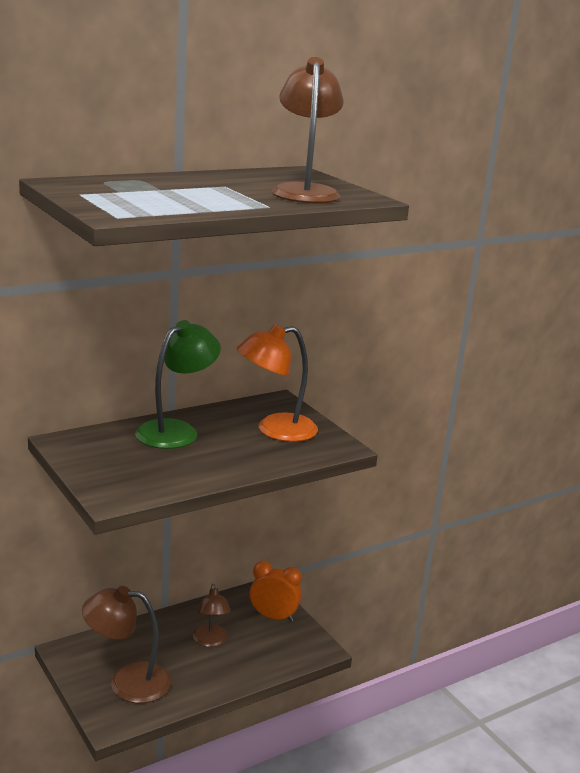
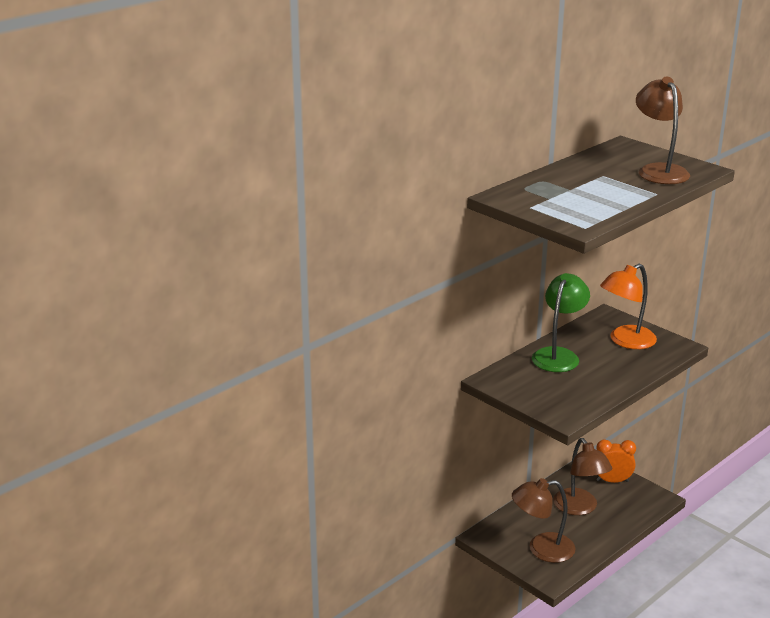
camera: 10 degrees left, 5 degrees up
(210, 641) = (579, 508): brown lamp -> brown lamp, size x1.58

